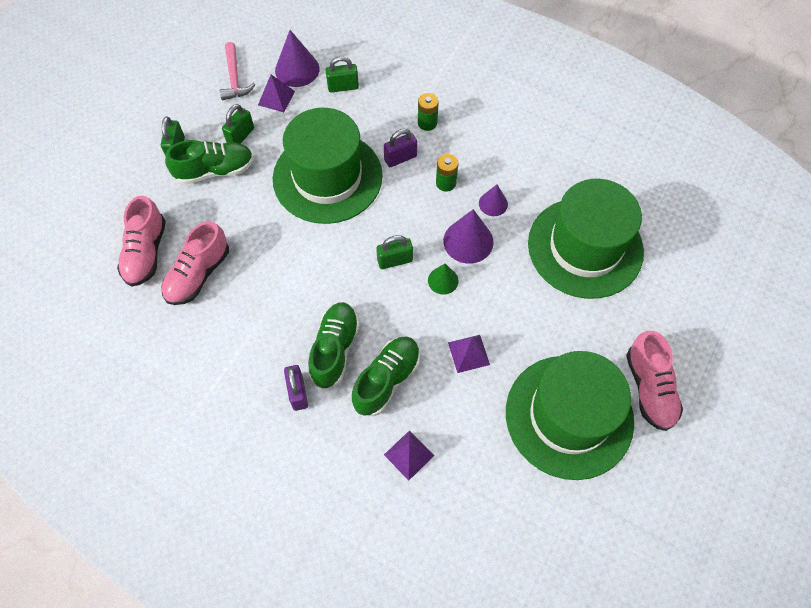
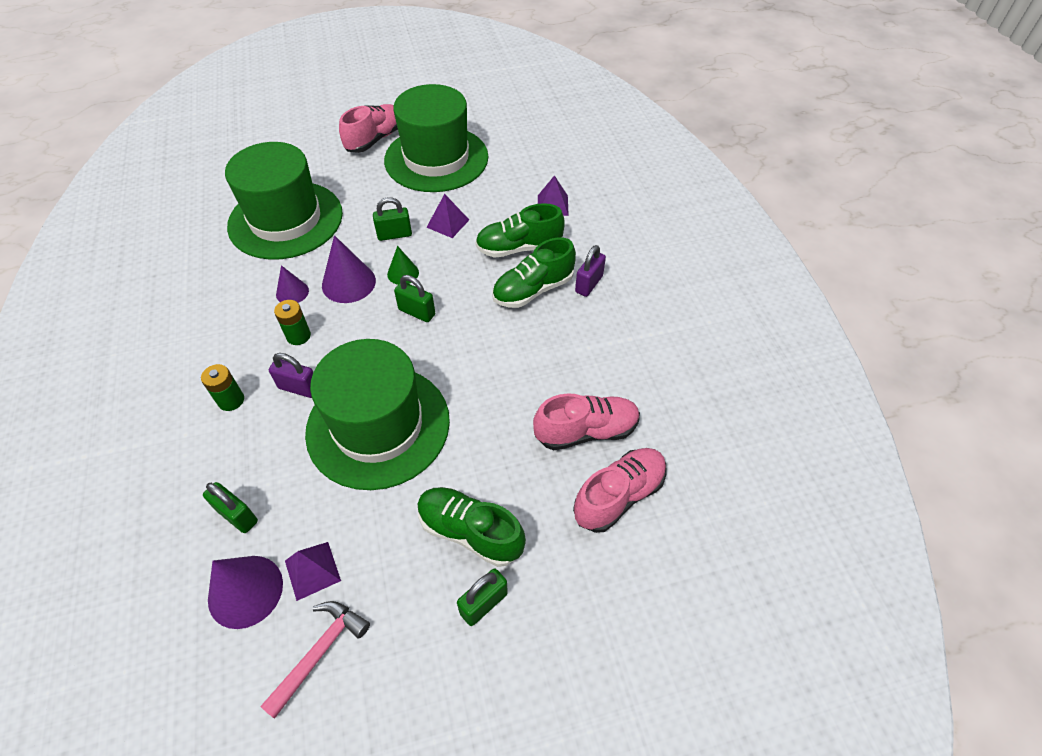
camera: 135 degrees left, 10 degrees down
(241, 136) = (402, 553): green padlock -> green padlock (394, 235)

